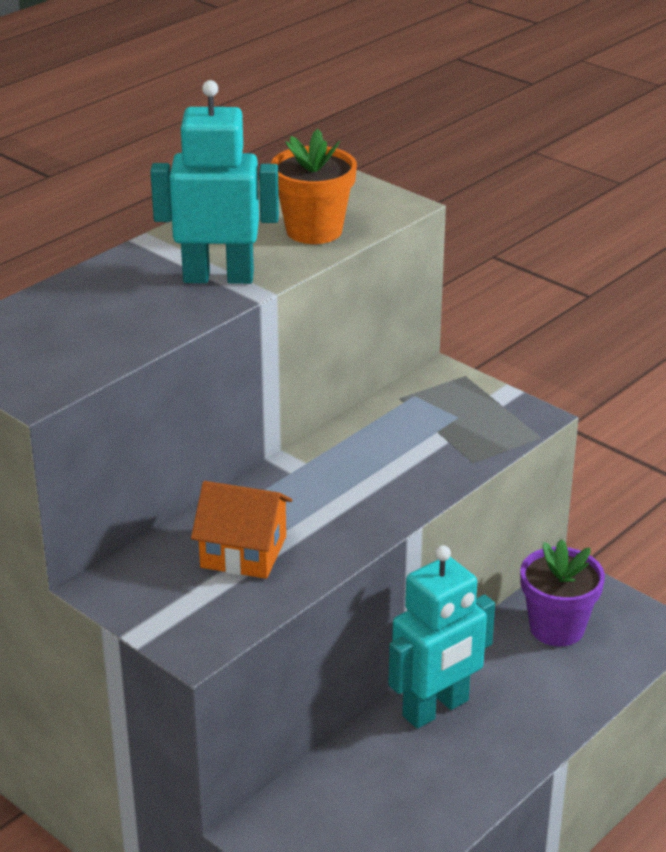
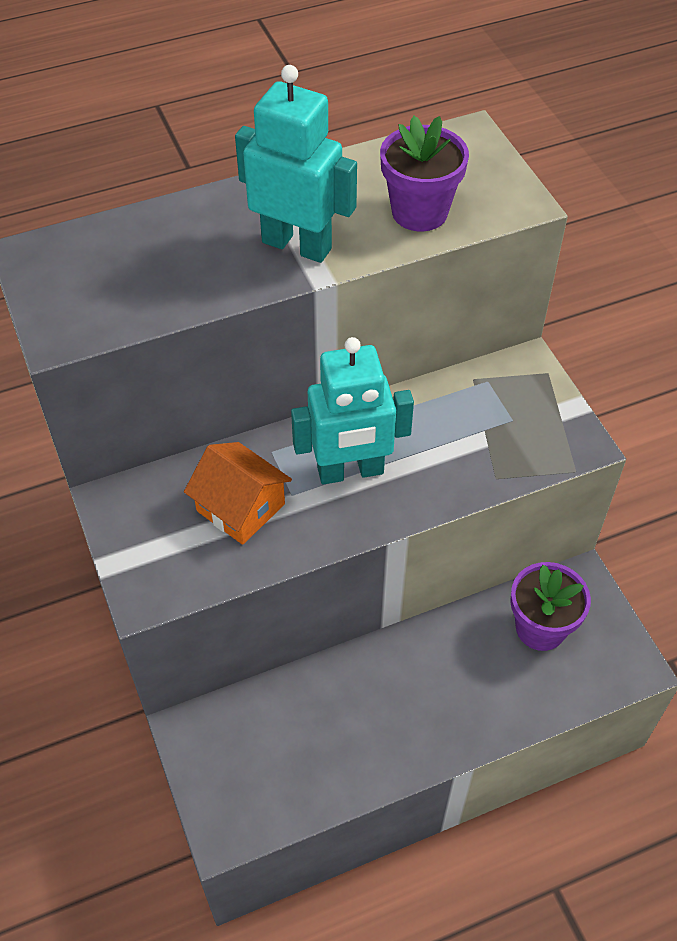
camera: 25 degrees right, 20 degrees up
(314, 230) = (419, 212): orange flower pot -> purple flower pot
(436, 709) = (391, 671): turquoise robot -> turquoise robot (350, 471)

